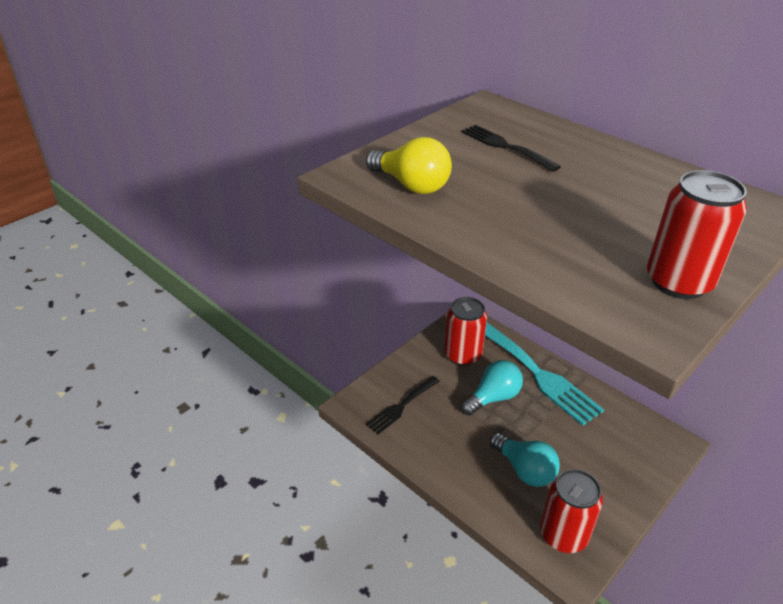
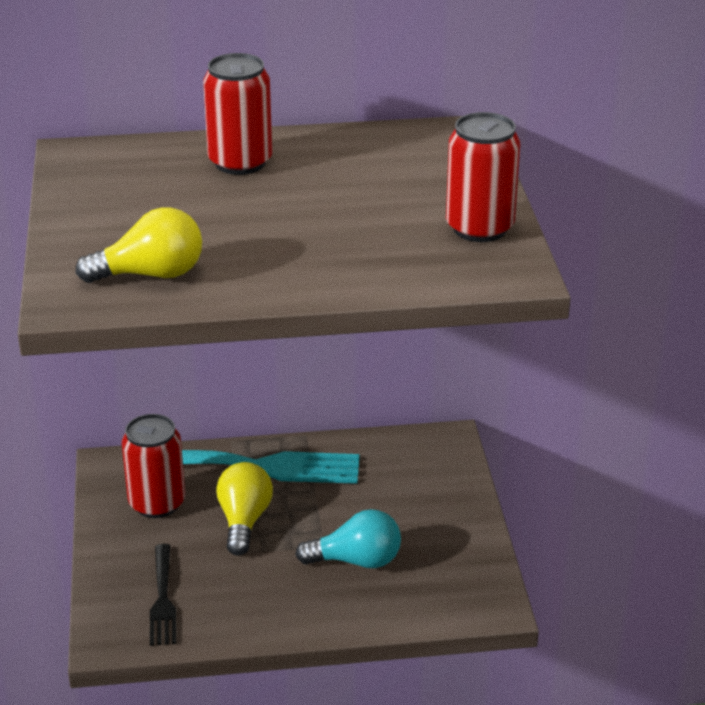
camera: 50 degrees left, 5 degrees down
(493, 397) = (244, 521): turquoise light bulb -> yellow light bulb
(505, 147) = (170, 189): black fork -> none
(563, 535) = (453, 585): red can -> red can (240, 162)

